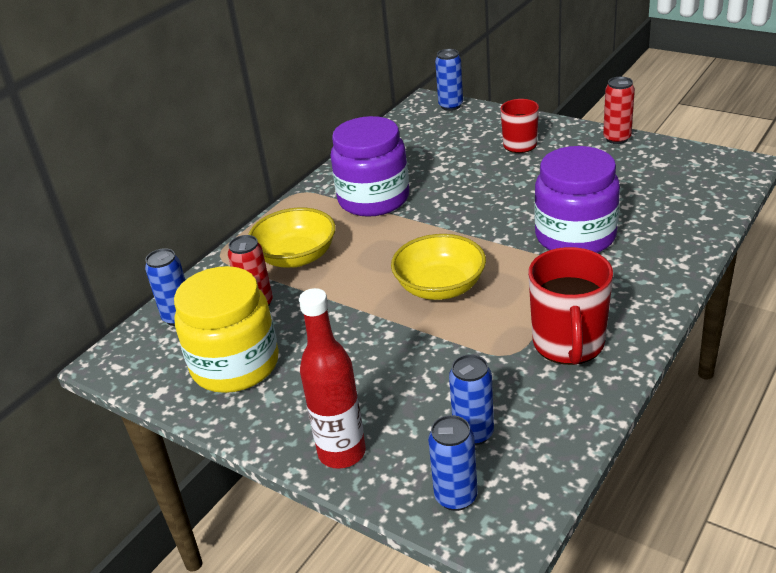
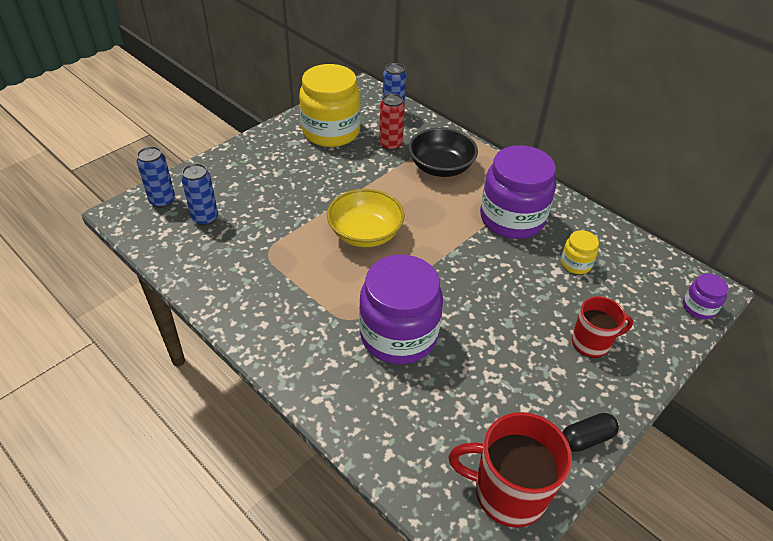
camera: 95 degrees right, 10 degrees up
(296, 257) = (441, 167): yellow bowl -> black bowl
(342, 453) = (227, 164): red bottle -> none
(425, 160) = (576, 263): none -> yellow jar
(450, 106) = (699, 307): blue can -> purple jar
(568, 344) = (259, 286): red mug -> red mug (508, 492)
(617, 138) = (586, 438): red can -> black capsule

